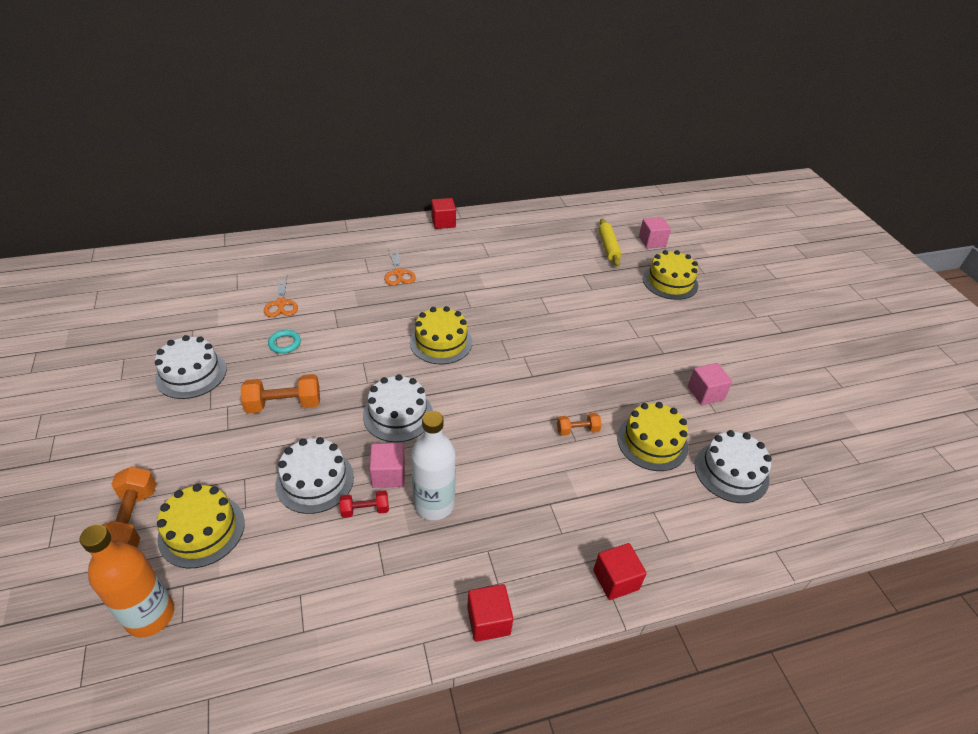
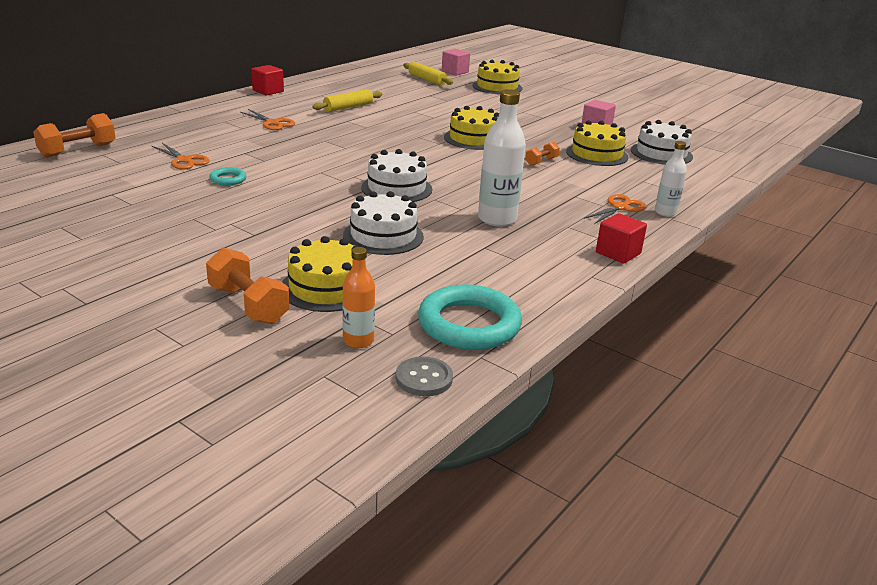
camera: 35 degrees left, 15 degrees down
(140, 697) = (424, 378): none -> grey button
(150, 615) = (358, 341): orange bottle -> orange bottle, size x0.60
(191, 374) = (159, 216): white cake -> none
(246, 647) = (469, 324): none -> turquoise ring
(284, 404) = (286, 209): orange dumbbell -> orange dumbbell (78, 150)
(365, 510) = (449, 236): red dumbbell -> none
(388, 474) = (438, 216): pink cube -> none
(441, 342) = (371, 148): yellow cake -> yellow cake (474, 139)
(486, 270) = (348, 107): none -> yellow rolling pin
(575, 546) = (620, 207): none -> orange scissors
(615, 580) = (665, 212): red cube -> white bottle

